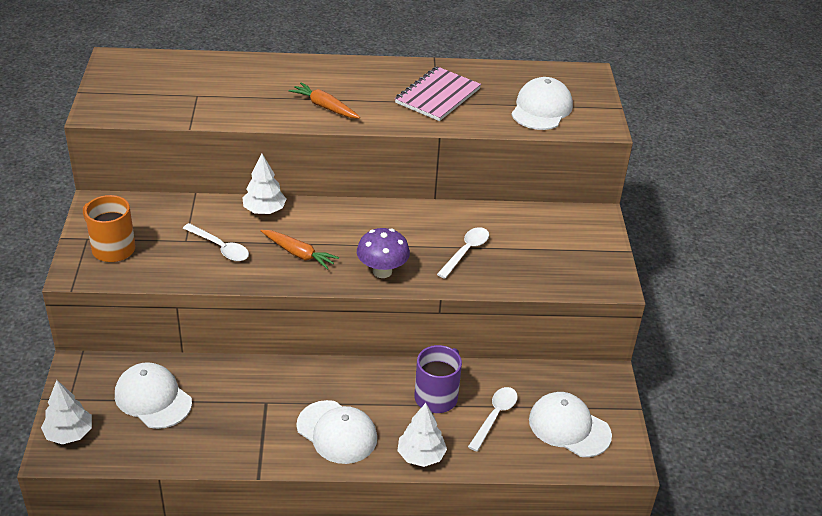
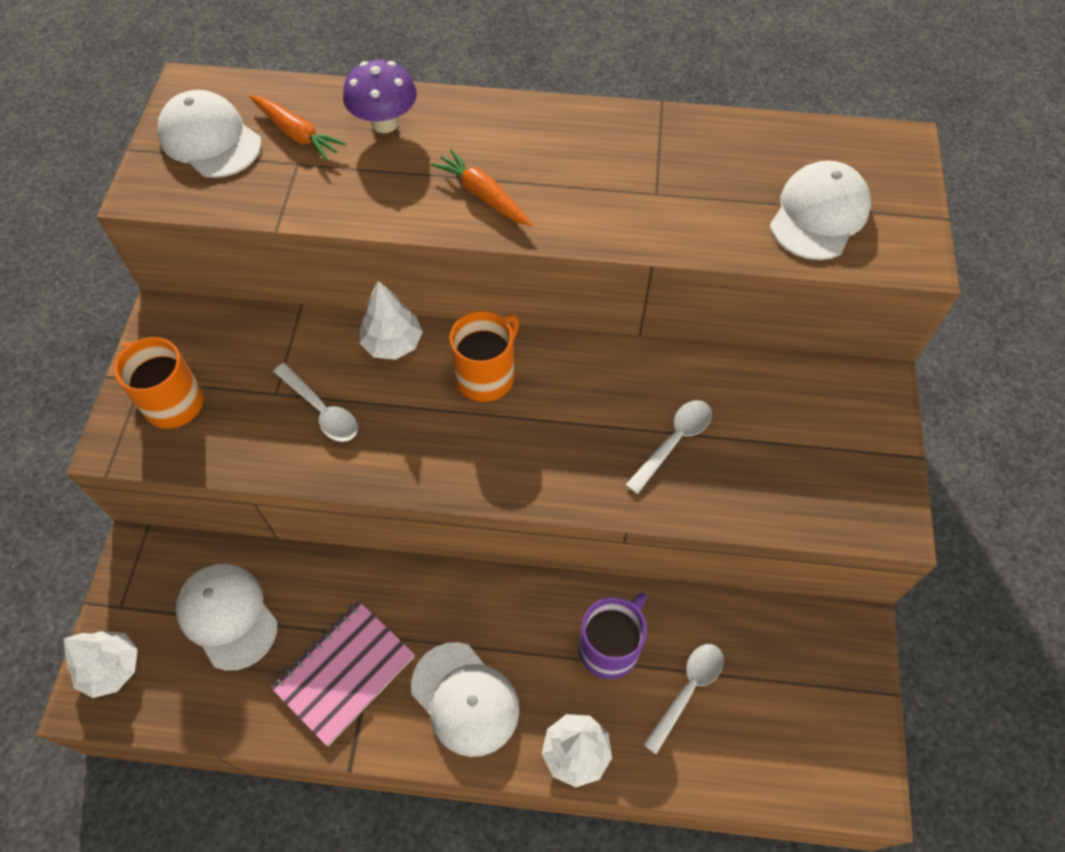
camera: 10 degrees right, 20 degrees up
(298, 254) = (430, 429): orange carrot -> orange carrot (297, 134)
(333, 224) = (486, 376): none -> orange mug
(382, 271) = (546, 472): purple mushroom -> purple mushroom (385, 123)
(438, 96) = (659, 180): pink notebook -> pink notebook (344, 672)
(569, 427) = (791, 720): white cap -> white cap (210, 139)

